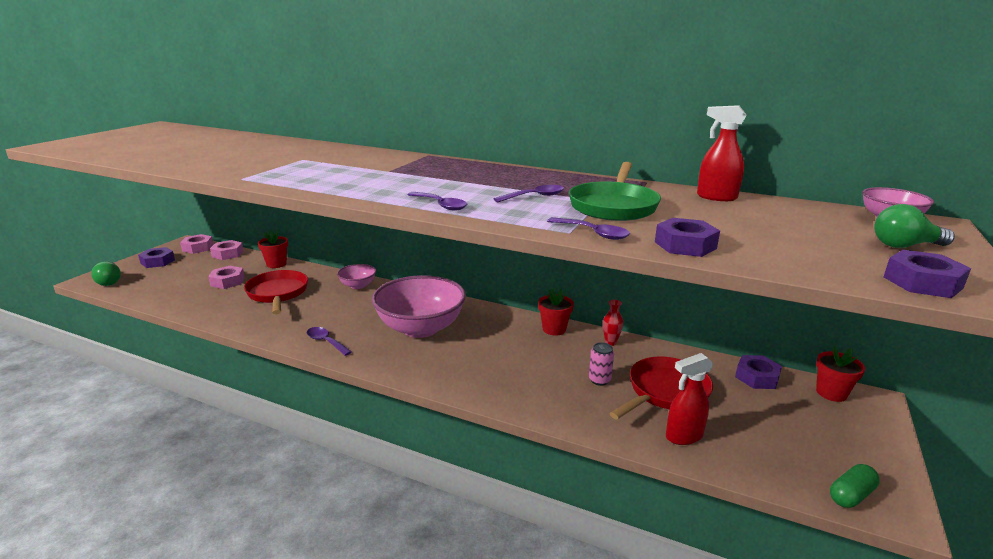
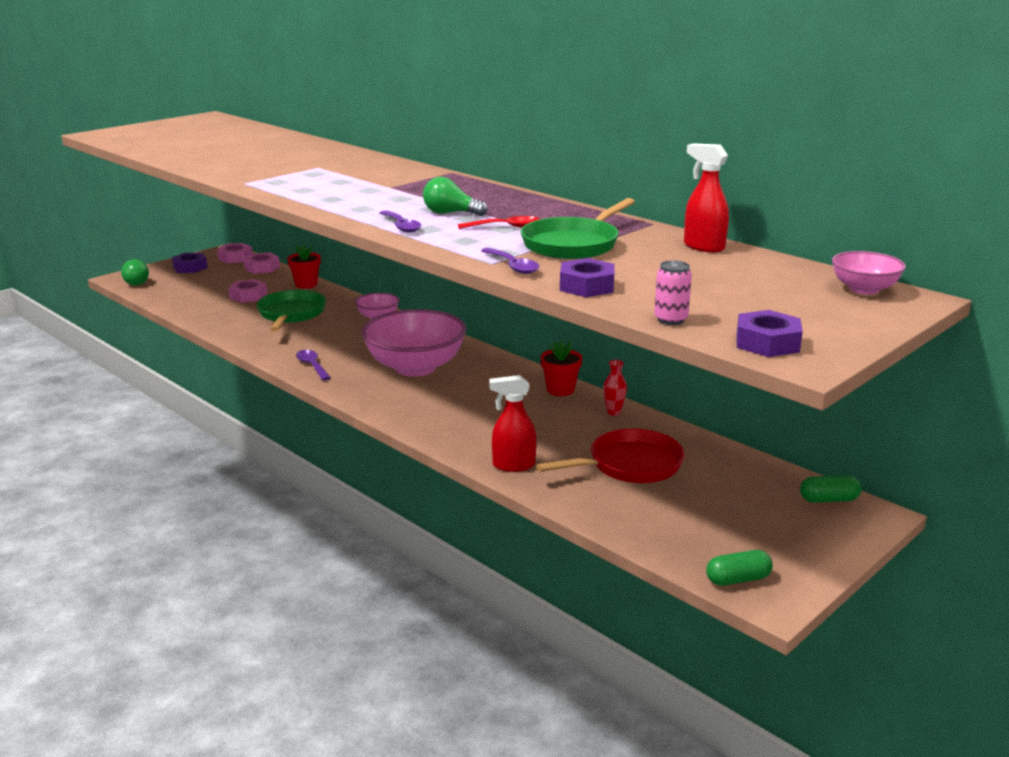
camera: 20 degrees right, 0 degrees up
(278, 293) = (291, 314): red pan -> green pan
(534, 197) = (505, 227): purple spoon -> red spoon
(599, 380) = (567, 443): pink can -> pink can (670, 320)
(683, 436) = (610, 503): red spray bottle -> red spray bottle (513, 465)
(757, 377) = (754, 470): purple nut -> none
(831, 393) = (828, 499): red flower pot -> green capsule
(905, 246) = (822, 313): green light bulb -> green light bulb (450, 213)

